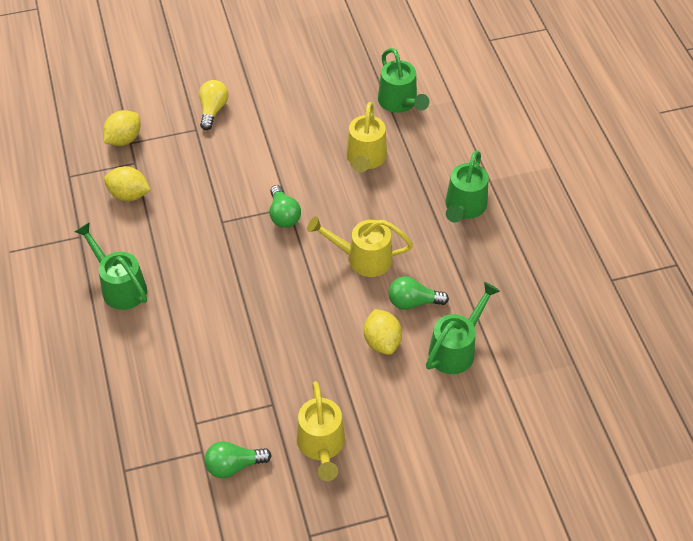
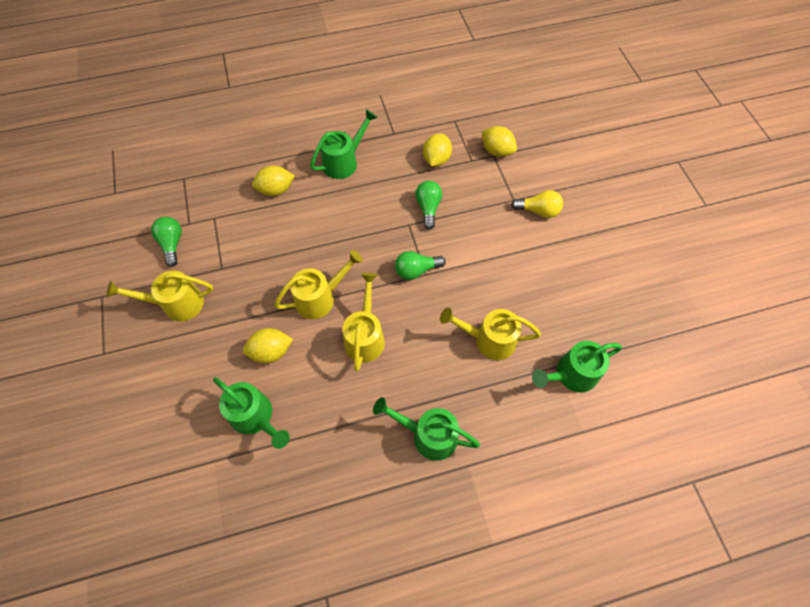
camera: 90 degrees right, 10 degrees up
(157, 357) = (276, 190): none -> yellow lemon
(315, 300) = (321, 298): none -> yellow watering can
(413, 302) = (312, 380): green light bulb -> green light bulb (428, 208)

